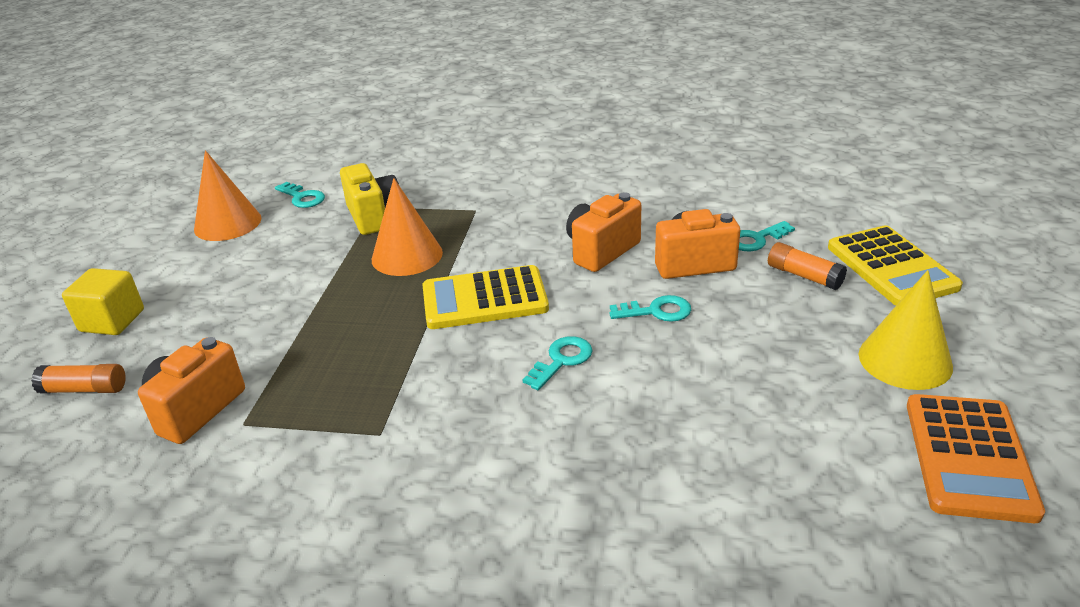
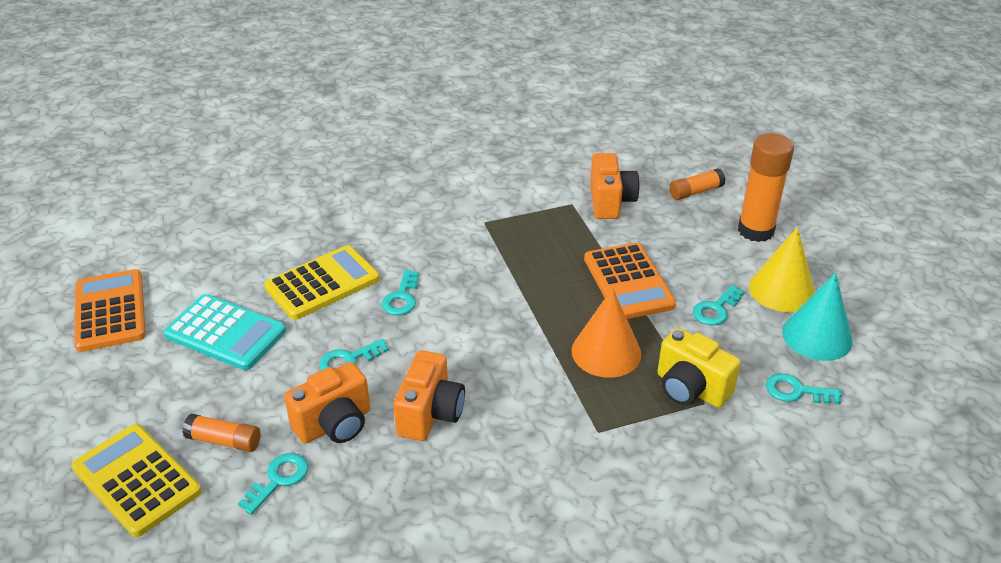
camera: 150 degrees right, 5 degrees up
(112, 321) = (755, 230): yellow cube -> orange glue stick
(227, 223) = (817, 336): orange cone -> turquoise cone
(270, 262) = (716, 309): none -> turquoise key
(310, 307) = (628, 282): none -> orange calculator
(484, 299) = (498, 329): yellow calculator -> yellow calculator (322, 283)
(795, 379) = (225, 333): none -> turquoise calculator
(905, 360) = (140, 373): yellow cone -> yellow cone (782, 290)

